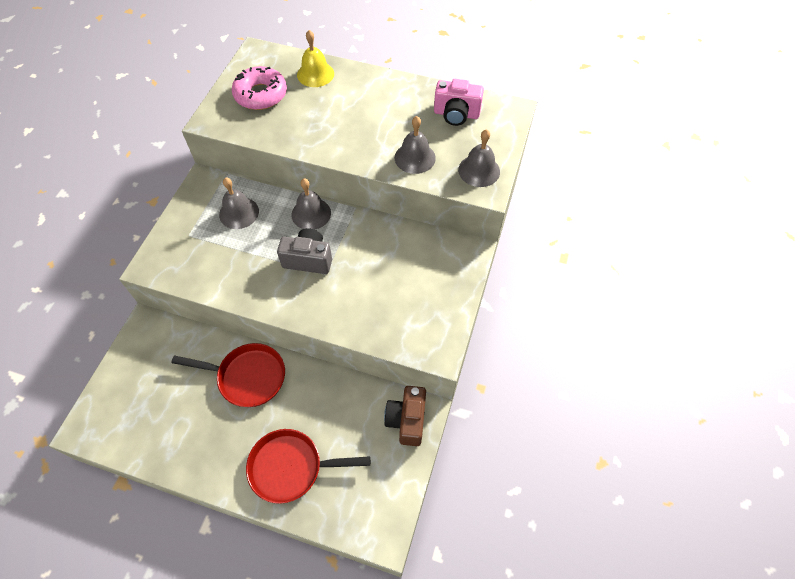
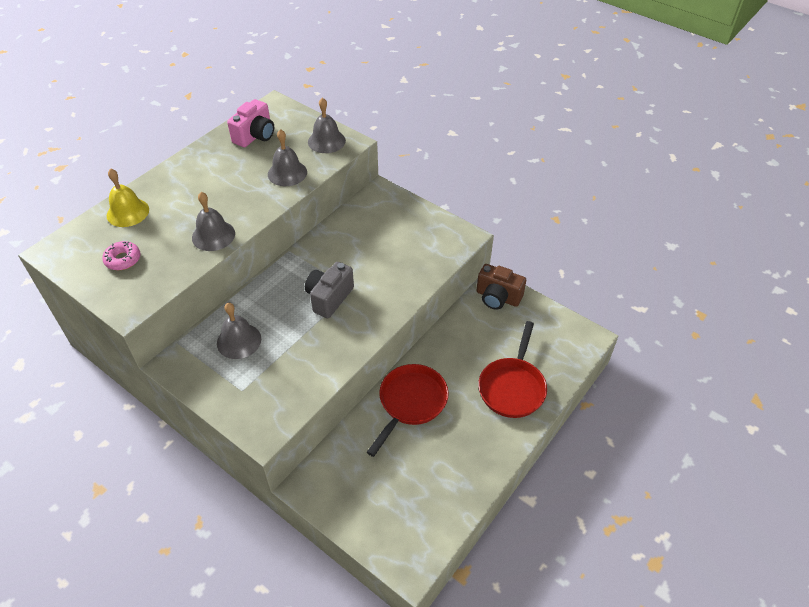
camera: 70 degrees left, 10 degrees down
(261, 95) = (123, 259): pink donut -> pink donut, size x0.58
(311, 213) = (276, 284): grey bell -> grey bell (213, 235)

